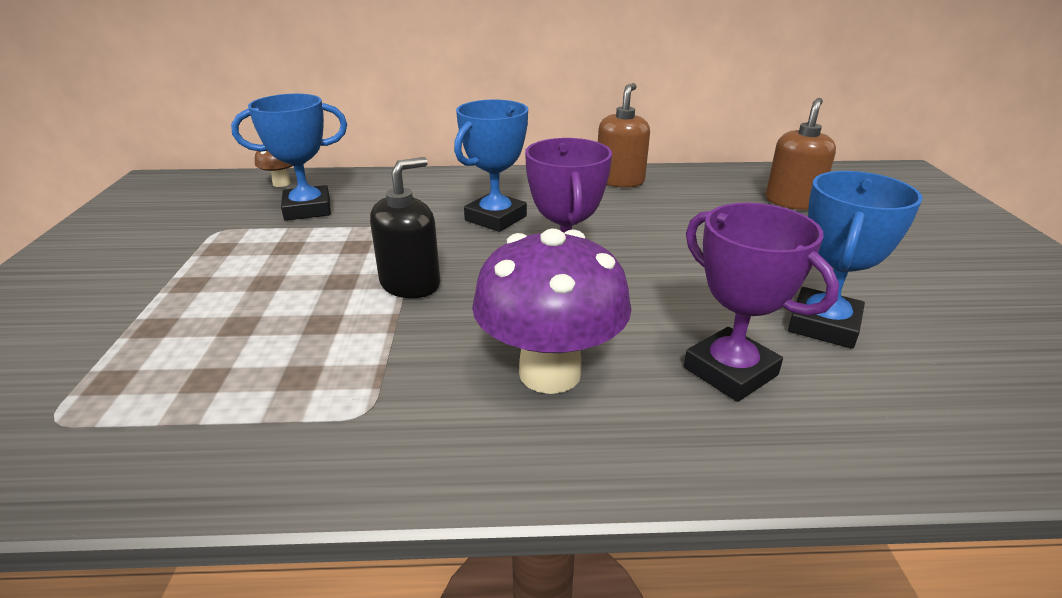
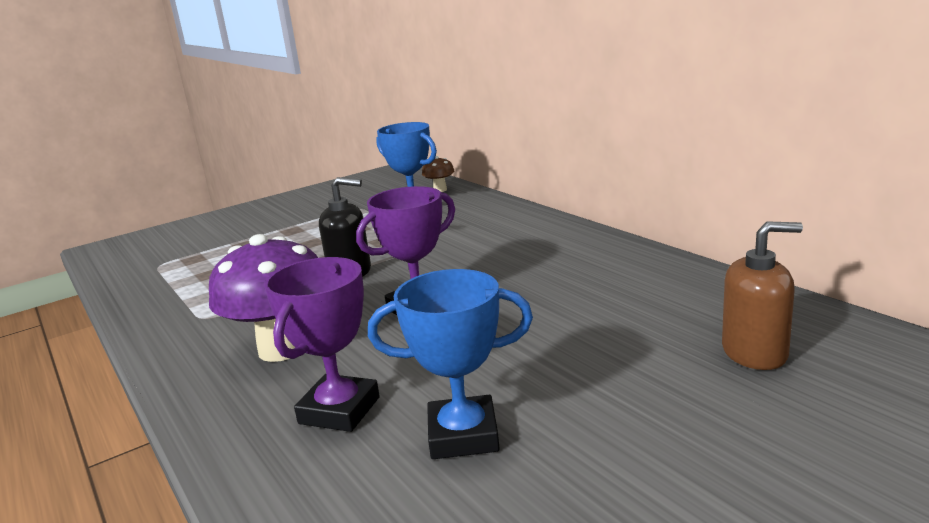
camera: 60 degrees right, 10 degrees down
(495, 218) = (482, 256): blue trophy -> none
(620, 180) = (643, 265): brown soap dispenser -> none

